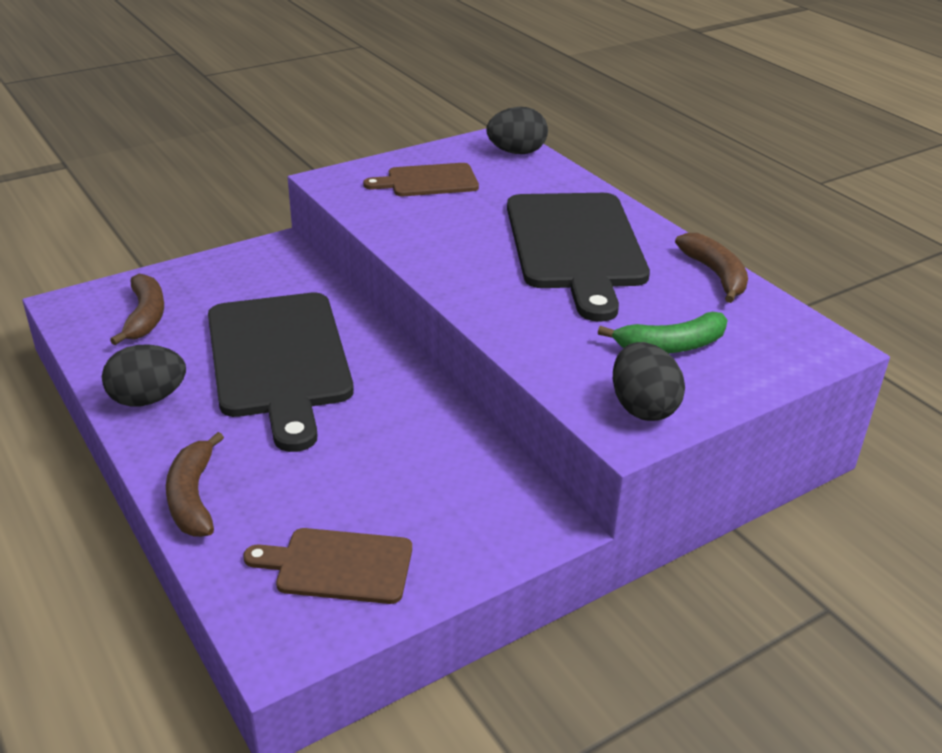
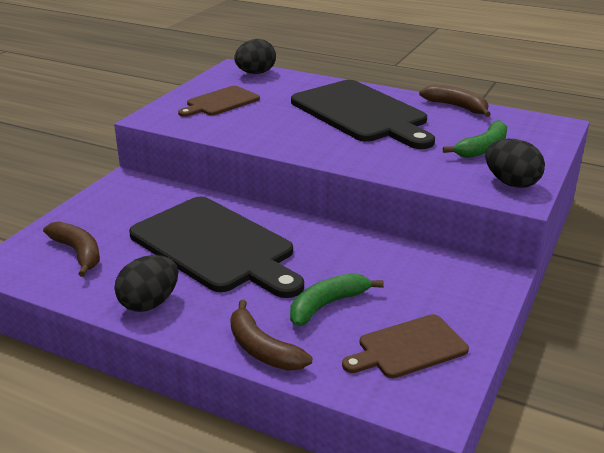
camera: 30 degrees left, 5 degrees down
(313, 476) = (327, 305): none -> green banana

